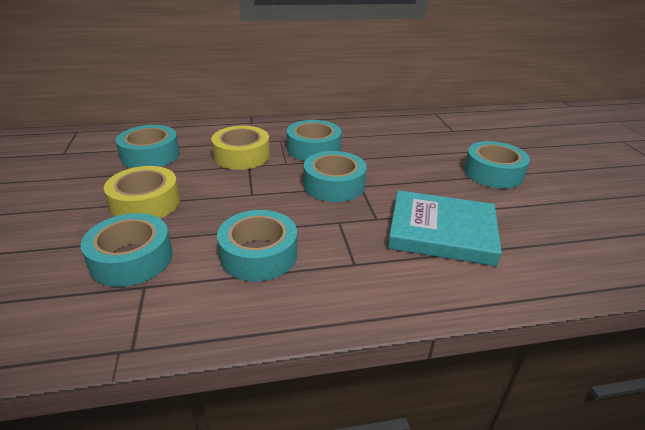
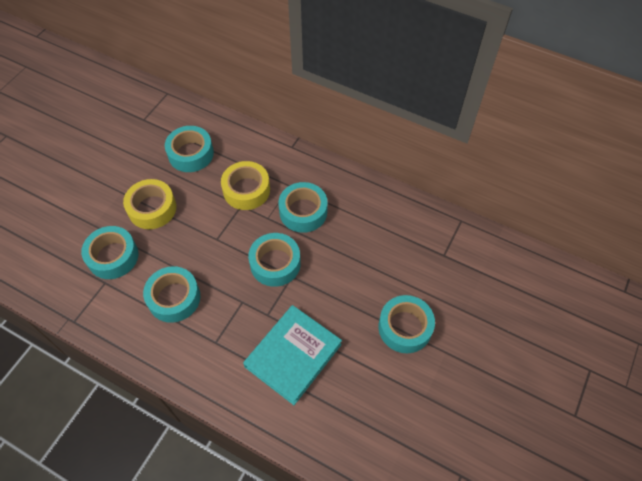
camera: 40 degrees right, 25 degrees up
(441, 232) = (293, 355): turquoise book -> turquoise book turned 75 degrees clockwise

